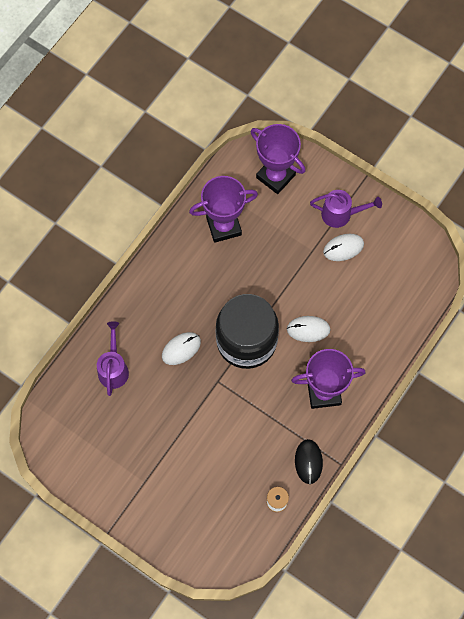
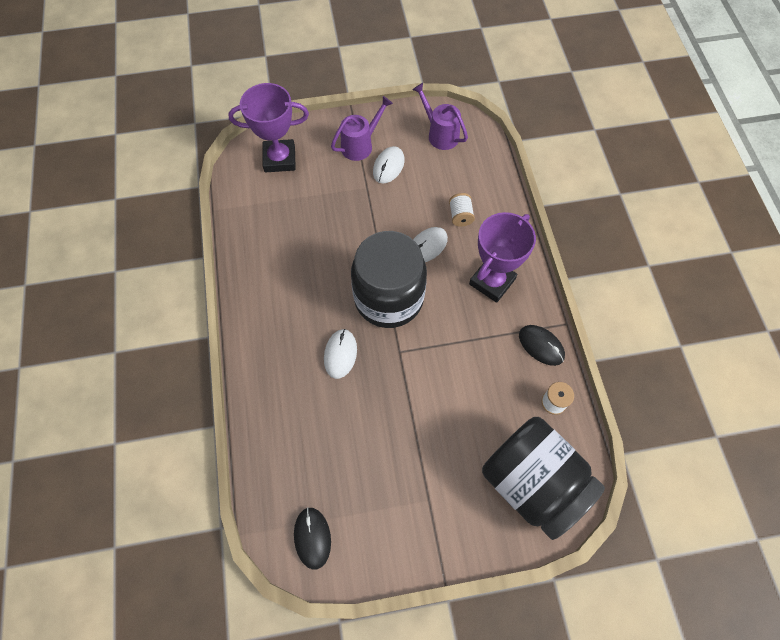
camera: 45 degrees left, 5 degrees down
(62, 439) = (312, 538): none -> black mouse
(113, 368) = (296, 426): purple watering can -> purple watering can (439, 134)
(212, 531) = (532, 483): none -> black jar
(224, 226) = (275, 228): purple trophy -> none
(353, 328) = (460, 216): none -> white spool

